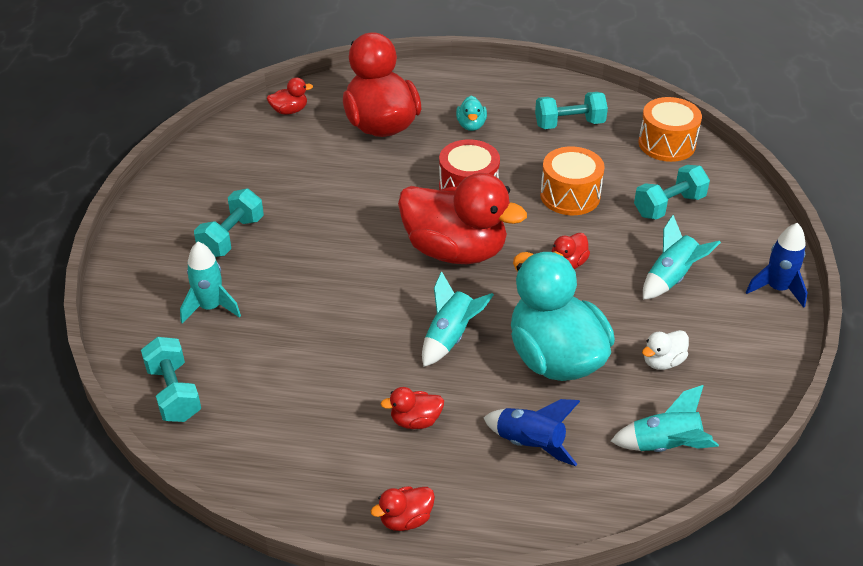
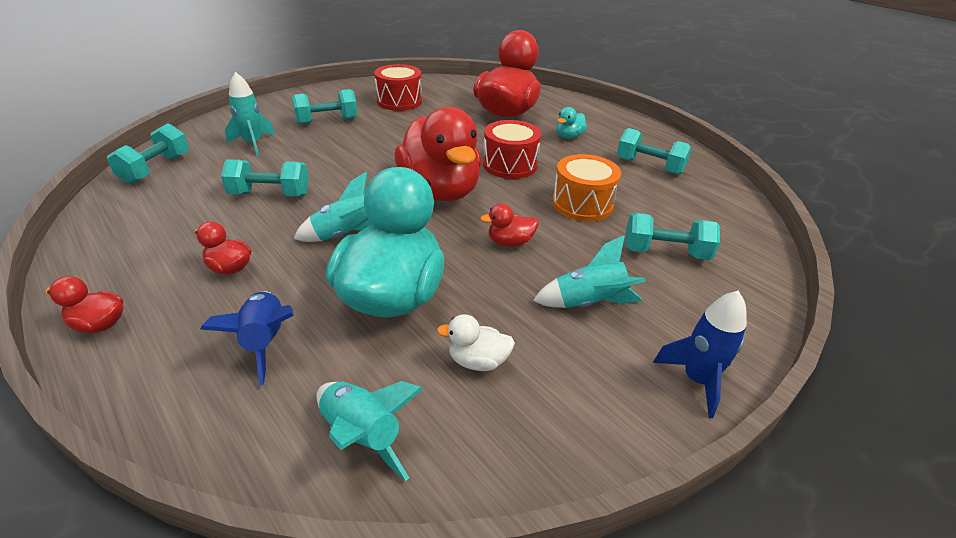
camera: 40 degrees right, 5 degrees down
(258, 168) = (399, 101): none -> red drum
(289, 111) = (463, 87): red duck -> none
(328, 345) = (270, 194): none -> turquoise dumbbell
(666, 144) = (724, 213): orange drum -> none

